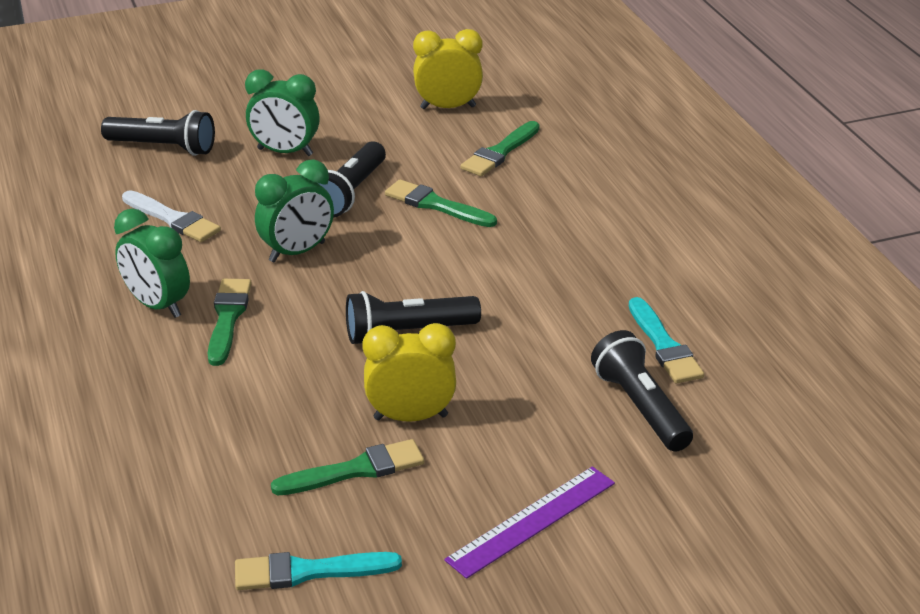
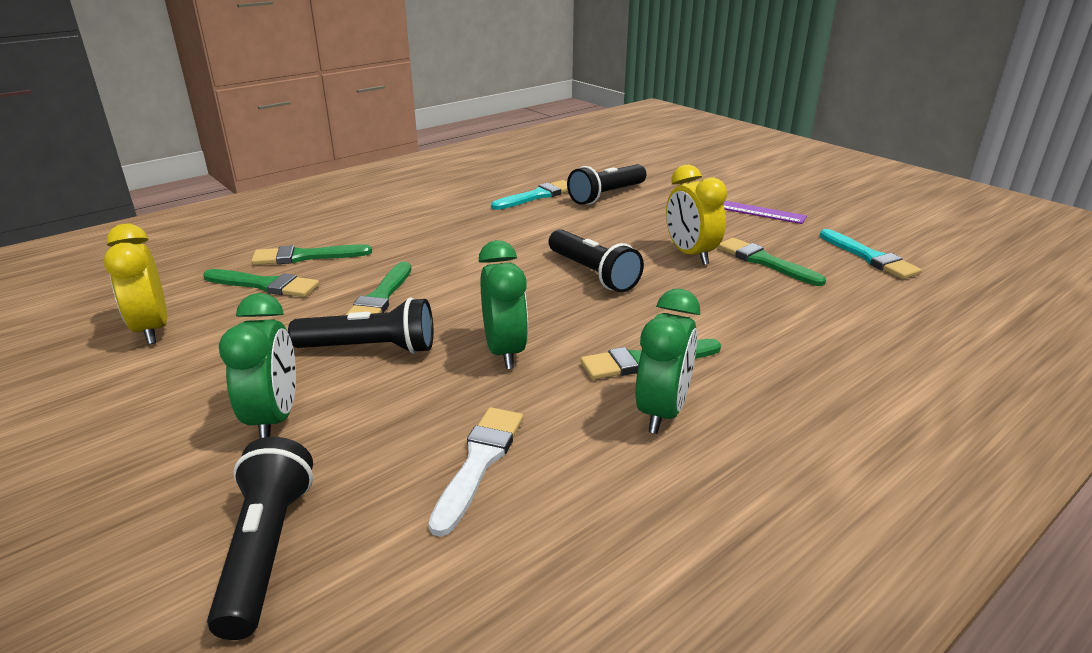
camera: 110 degrees left, 5 degrees down
(297, 252) = (505, 352): green clock -> green clock turned 45 degrees clockwise
(552, 174) = (306, 256): none -> green brush

